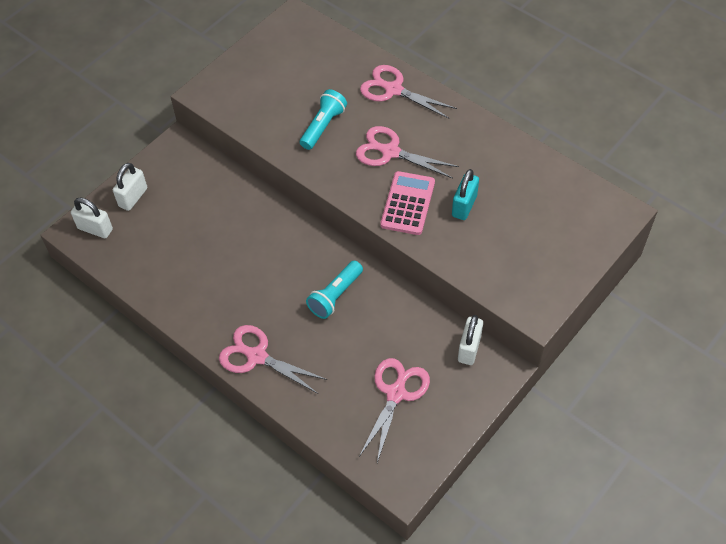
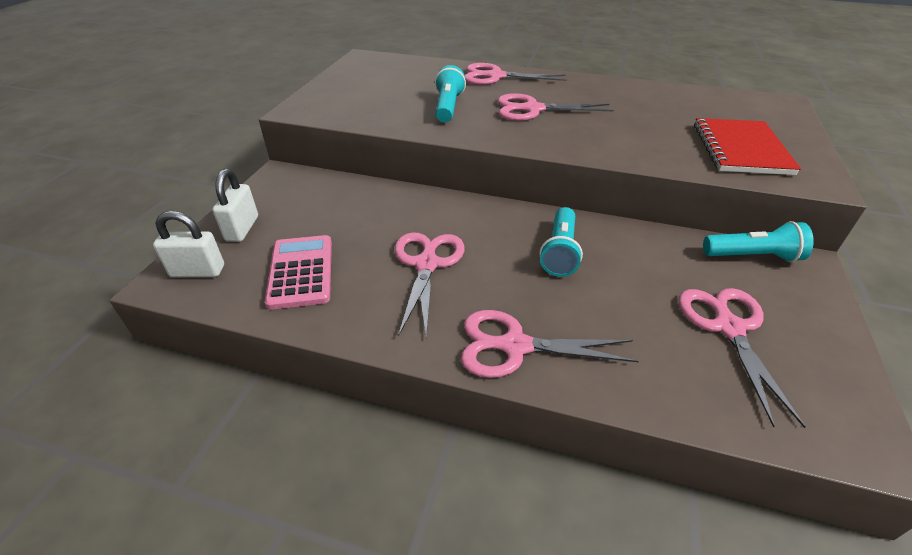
camera: 25 degrees left, 15 degrees down
(240, 274) = (427, 264): none -> pink scissors
(408, 203) = (588, 137): pink calculator -> pink calculator (301, 272)
(464, 206) = (645, 127): turquoise padlock -> none
(469, 348) = (753, 256): white padlock -> turquoise flashlight
(515, 258) = (740, 149): none -> red notebook

